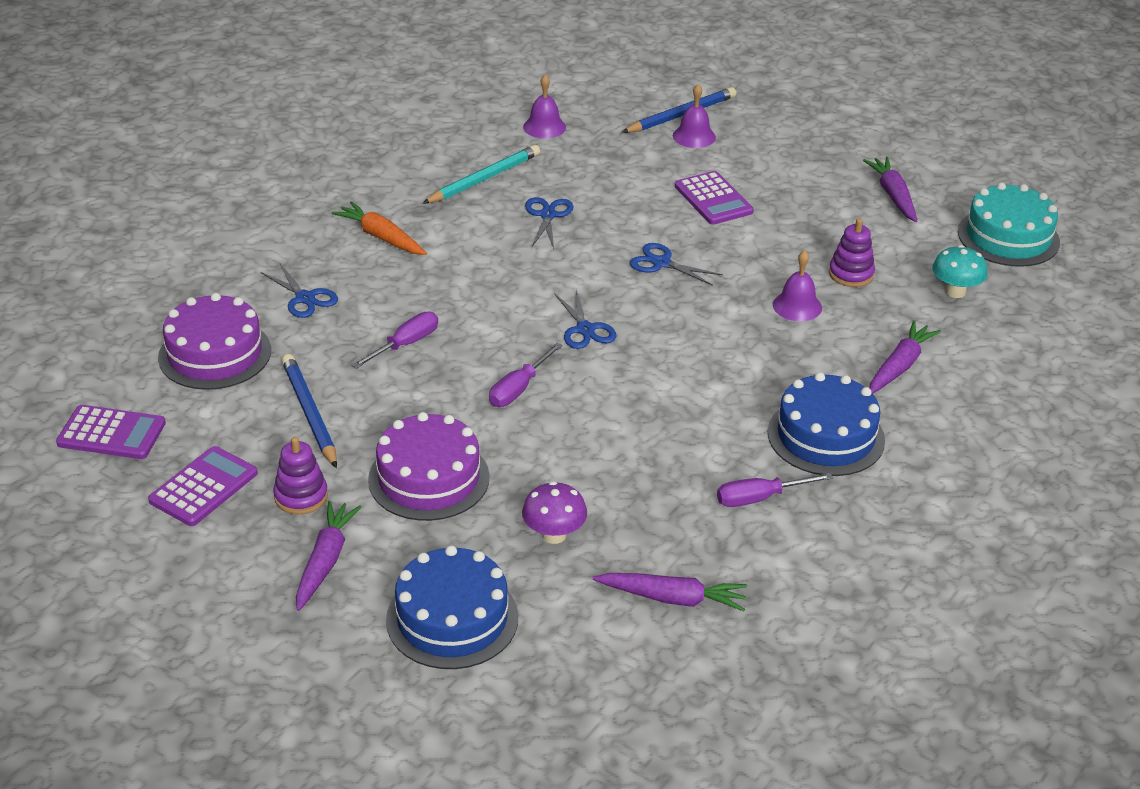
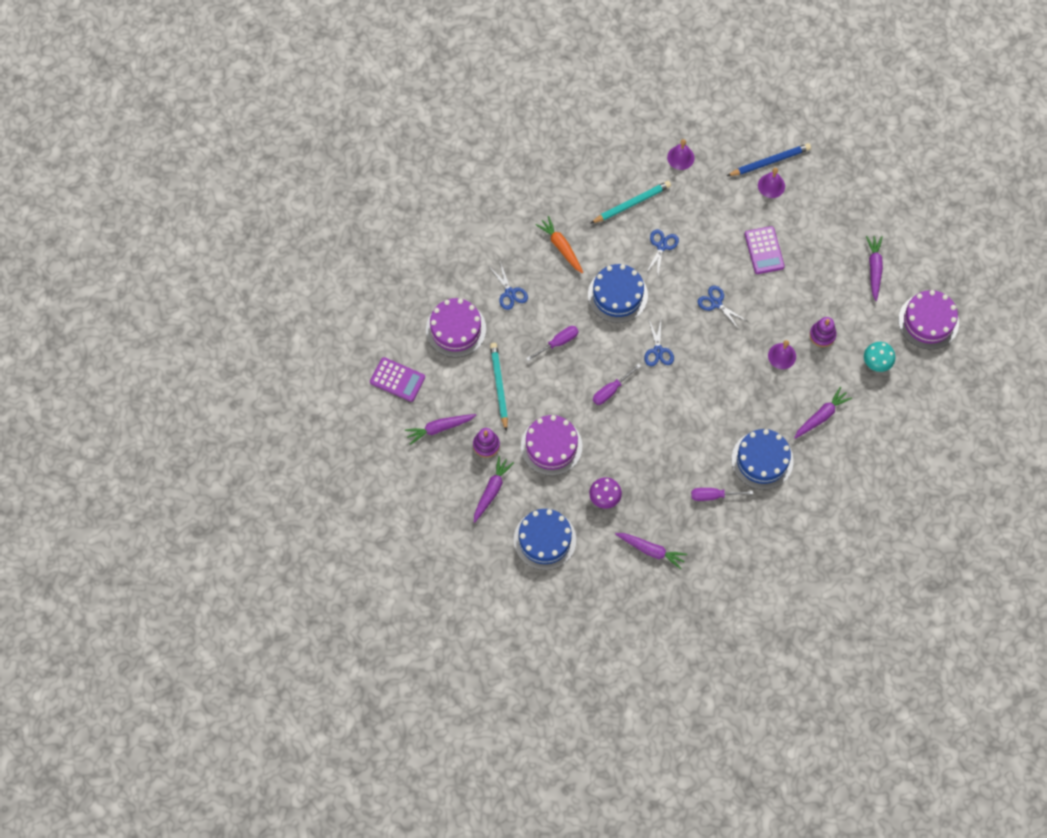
camera: 15 degrees right, 30 degrees up
(204, 487) = (439, 428): purple calculator -> purple carrot
(310, 413) = (499, 386): blue pencil -> turquoise pencil
(493, 276) = (617, 295): none -> blue cake
(1008, 237) = (928, 321): turquoise cake -> purple cake

